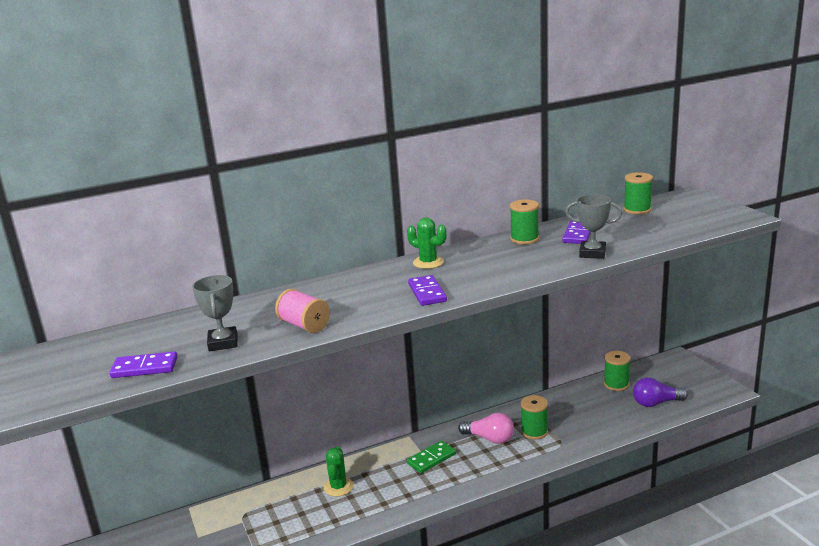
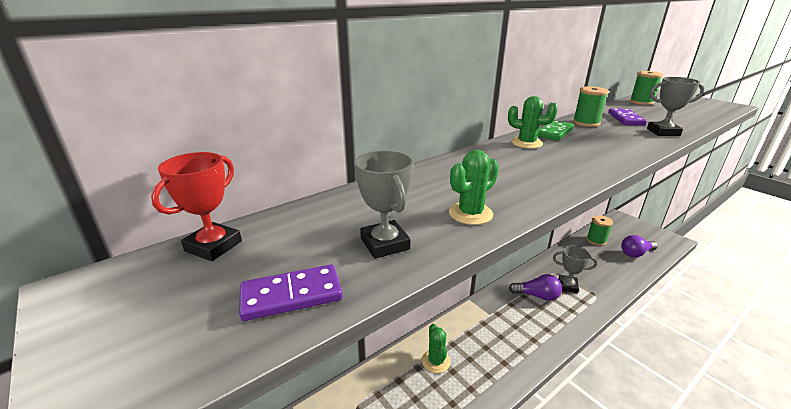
camera: 15 degrees left, 5 degrees up
(110, 338) = (213, 246): none -> red trophy
(304, 325) = (470, 213): pink spool -> green cactus
(427, 293) = (565, 171): purple domino -> none
(431, 459) = (502, 321): green domino -> green domino (554, 132)
(489, 438) = (537, 296): pink light bulb -> purple light bulb
(534, 432) = (567, 286): green spool -> grey trophy

